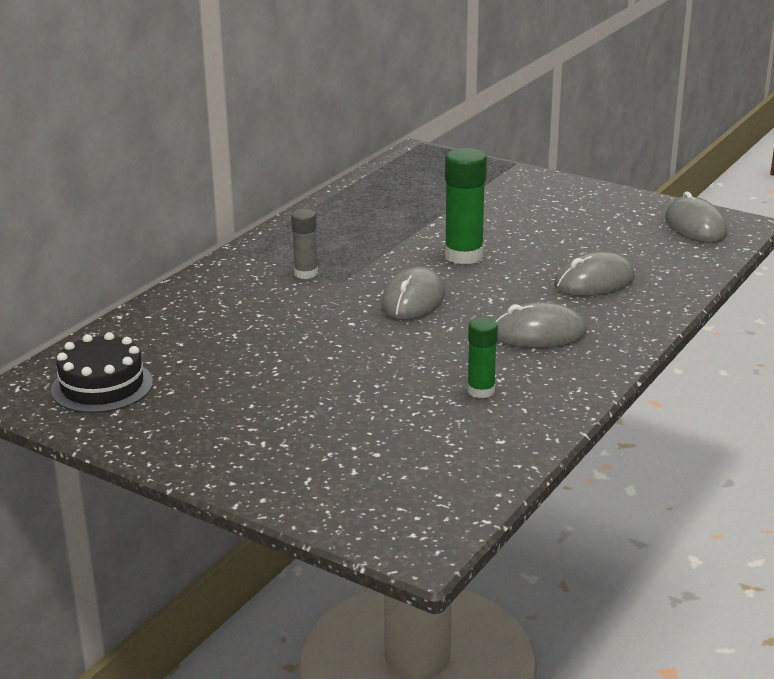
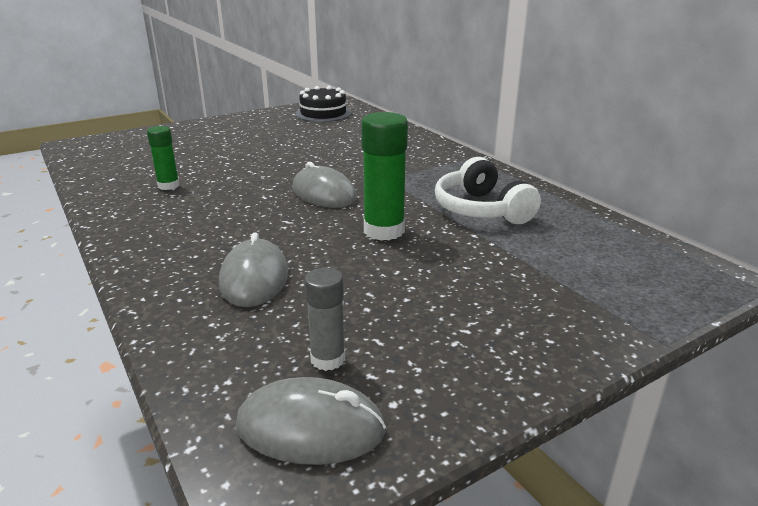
camera: 115 degrees right, 0 degrees up
(306, 273) = (410, 170): grey glue stick -> grey glue stick (328, 359)
(379, 227) = (481, 209): none -> white headphones
(538, 333) = (206, 223): grey mouse -> none

